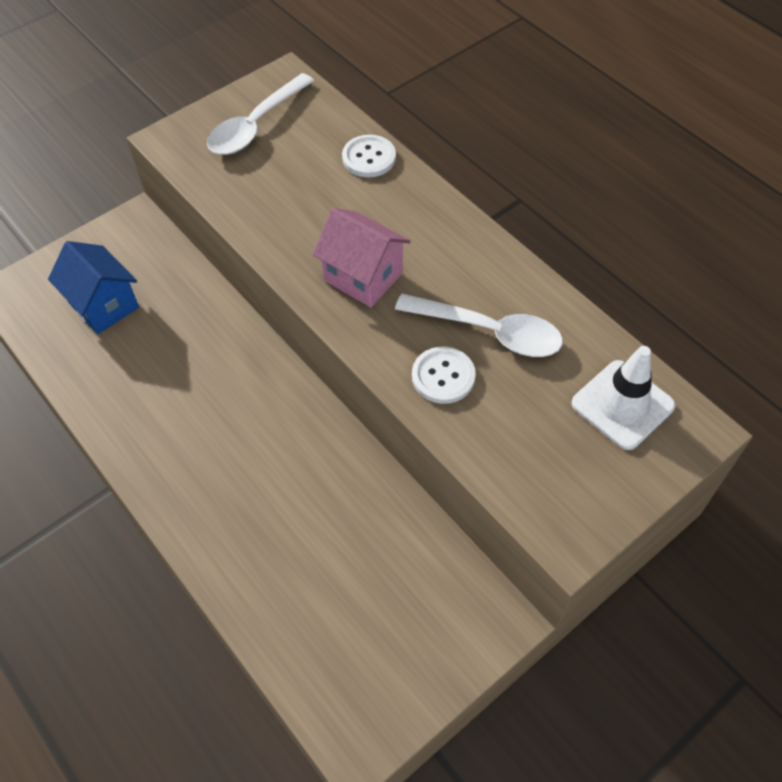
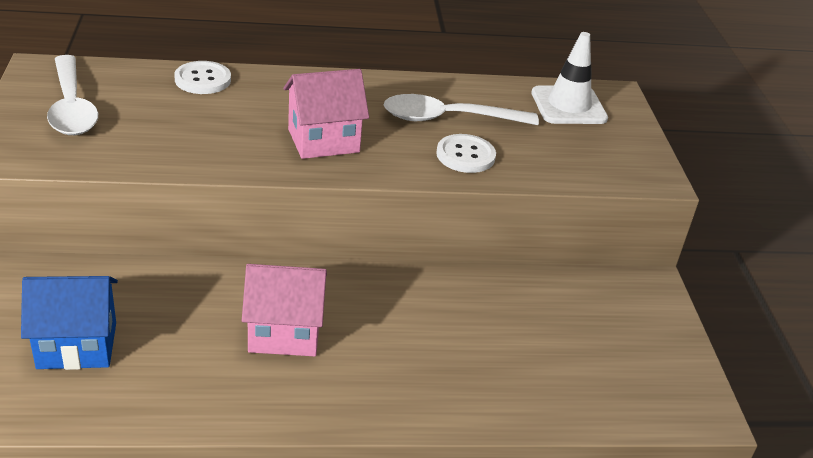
camera: 60 degrees left, 20 degrees down
(206, 400) = (285, 333): none -> pink house
(490, 332) = (448, 119): white spoon -> white spoon turned 150 degrees counterclockwise

